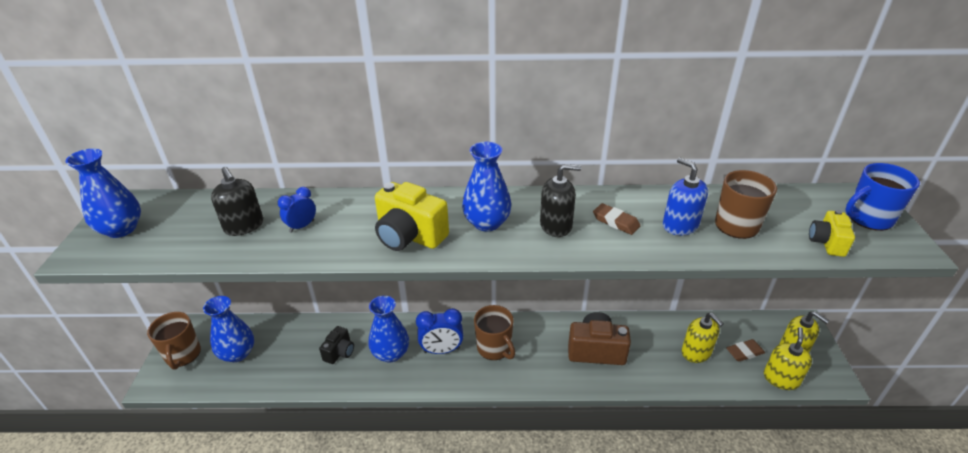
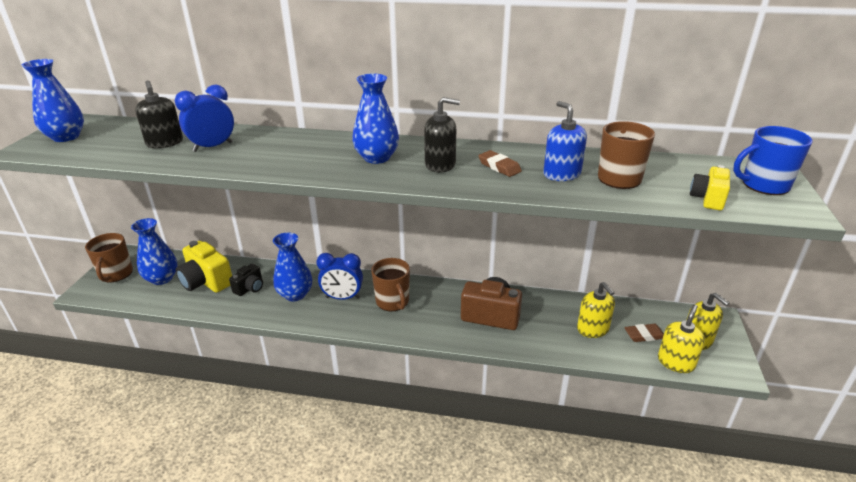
camera: 10 degrees right, 5 degrees down
(302, 226) = (213, 147): blue clock -> blue clock, size x1.58
(409, 236) = (302, 161): yellow camera -> yellow camera (206, 282)

